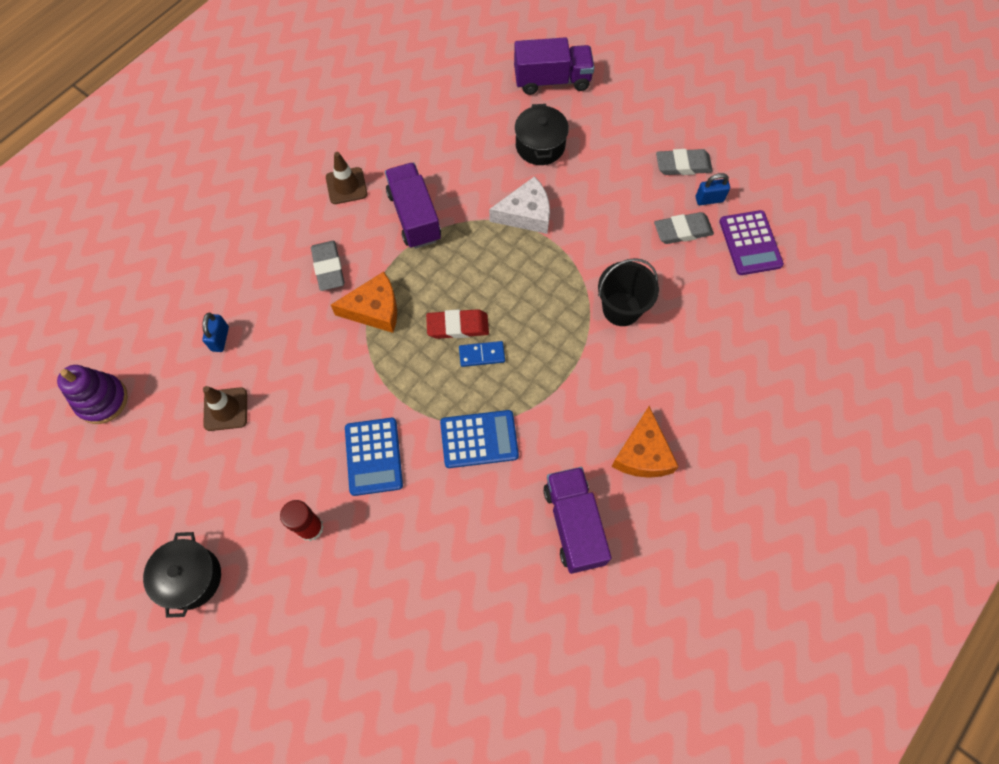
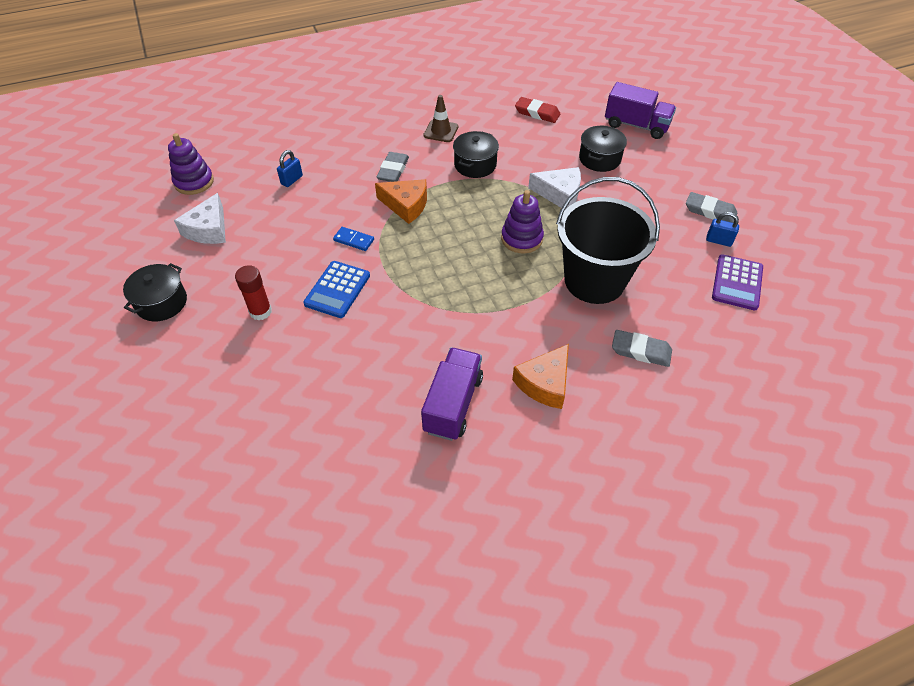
camera: 30 degrees right, 15 degrees down
(171, 456) = (208, 229): none -> white cheese
(225, 409) = (263, 219): brown traffic cone -> none
(414, 216) = (475, 165): purple truck -> black pot
(457, 326) = (458, 239): red eraser -> red eraser (537, 113)
(479, 439) = (421, 314): blue calculator -> none
(482, 355) = (463, 263): blue domino -> blue domino (354, 240)
(522, 292) = (522, 239): none -> purple stacking toy
(621, 309) = (594, 280): black bucket -> black bucket, size x1.73
(682, 231) = (681, 252): grey eraser -> grey eraser (641, 351)

